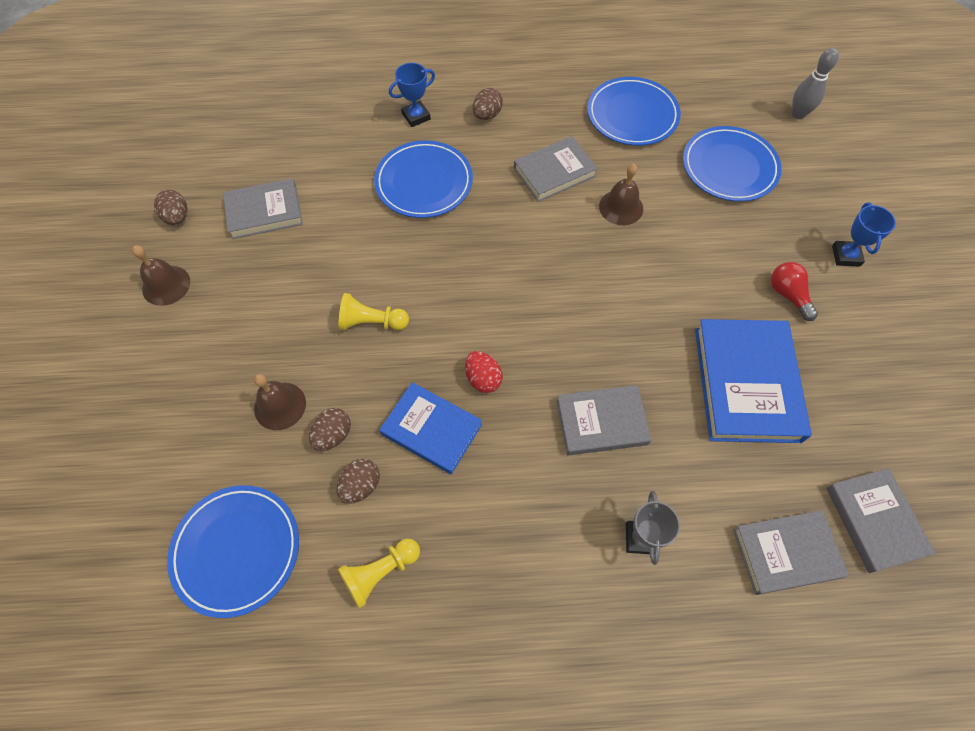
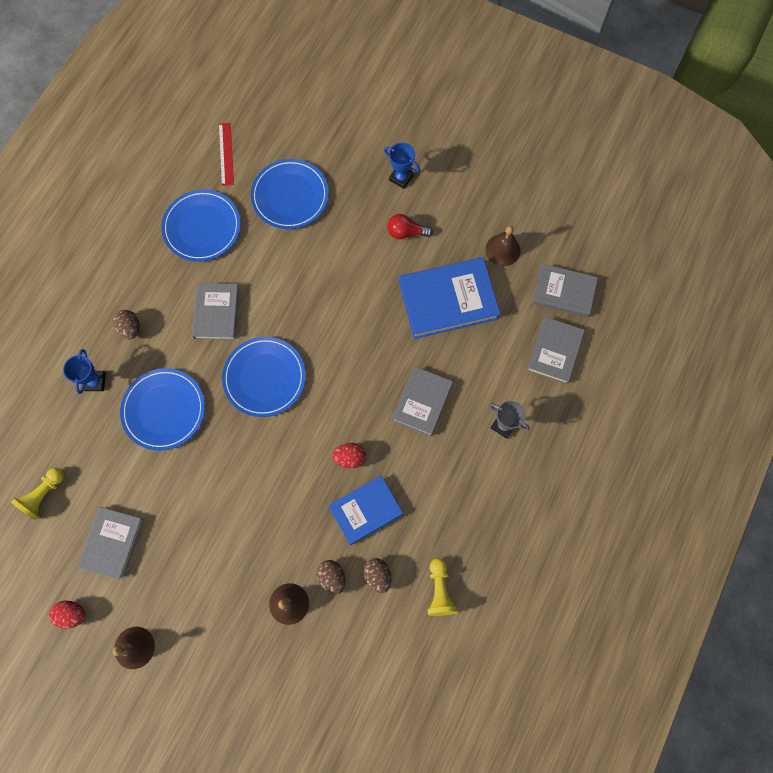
camera: 60 degrees left, 10 degrees up
(177, 217) = (72, 614): brown egg -> red egg
(237, 550) = (375, 676): blue plate -> blue plate (264, 378)
(372, 322) = (262, 509): yellow pawn -> yellow pawn (43, 495)
(621, 207) = (276, 288): brown bell -> brown bell (502, 250)
(723, 94) = (226, 154): none -> red ruler
(746, 383) = (448, 300): blue book -> blue book turned 45 degrees counterclockwise
(798, 114) = (277, 120): grey bowling pin -> none

